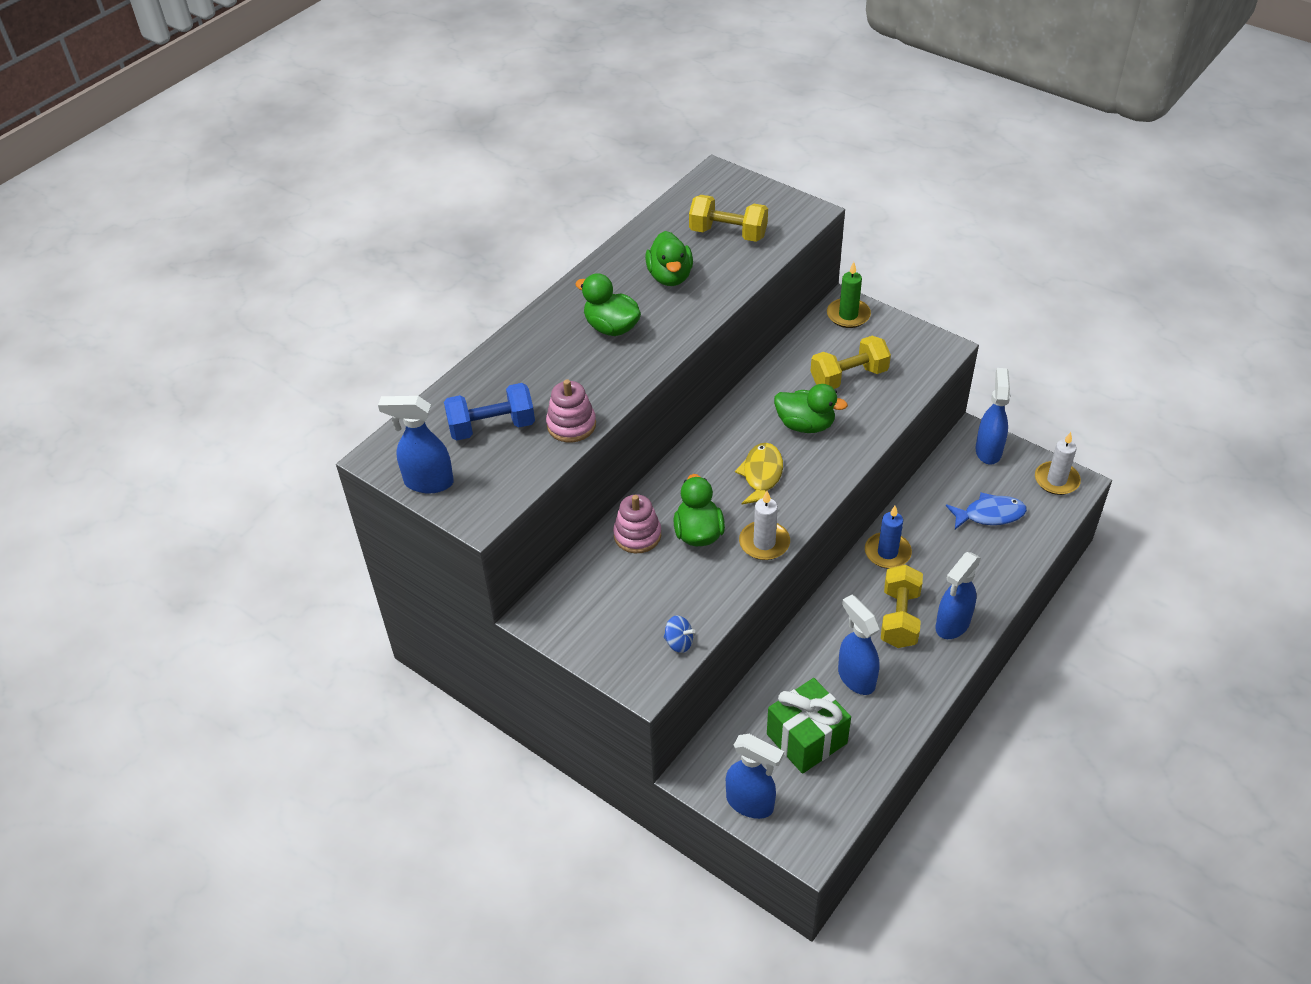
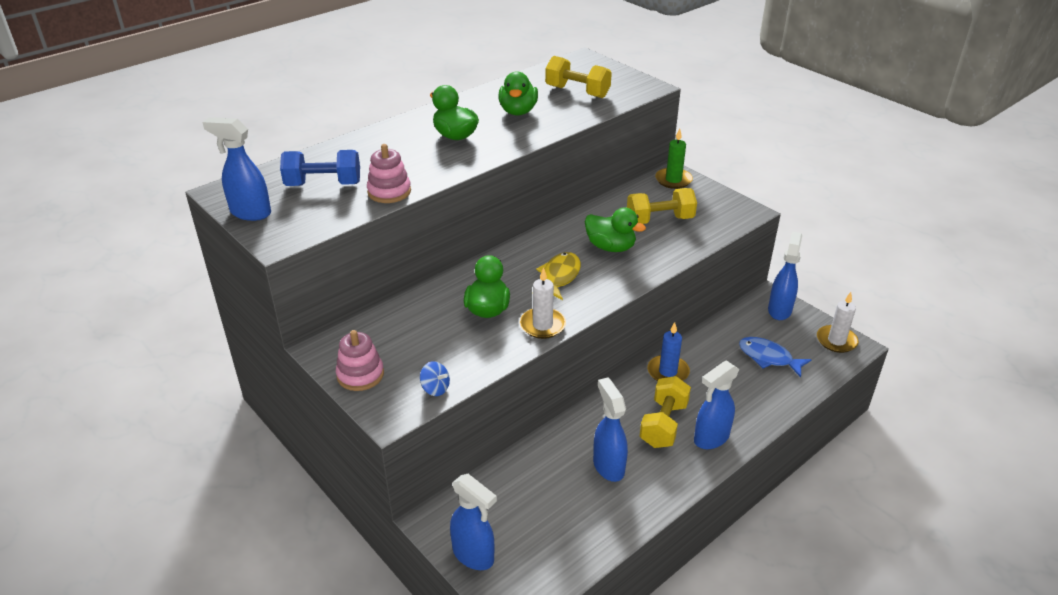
camera: 10 degrees right, 10 degrees down
(637, 535) = (435, 303): pink stacking toy -> pink stacking toy (360, 375)
(806, 738) = (546, 509): green gift -> none
(989, 515) = (768, 357): blue fish -> blue fish turned 150 degrees counterclockwise

